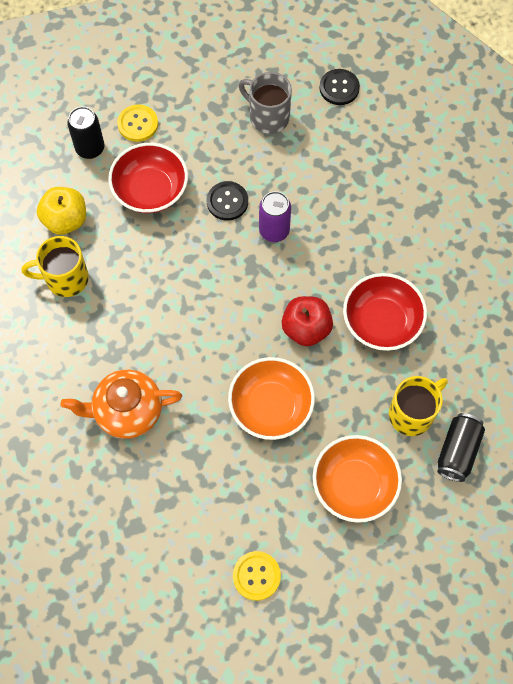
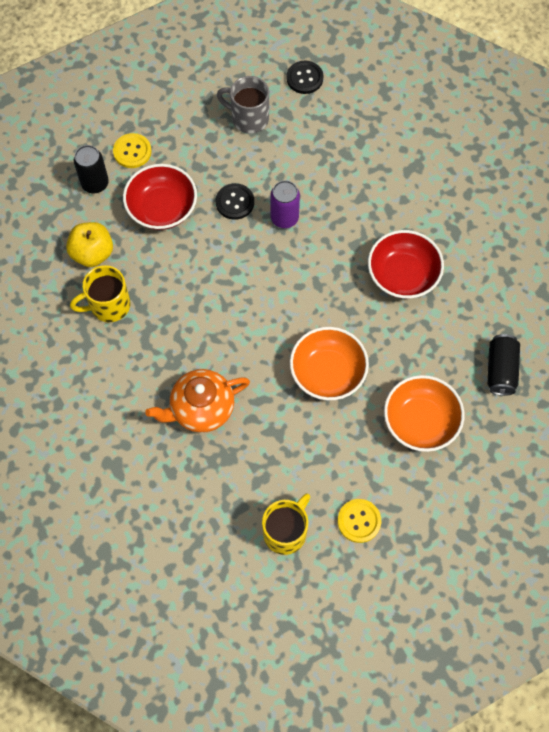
camera: 15 degrees left, 0 degrees up
(306, 329) = (338, 297): red apple -> none
(412, 414) = (452, 347): yellow mug -> yellow mug (286, 532)

